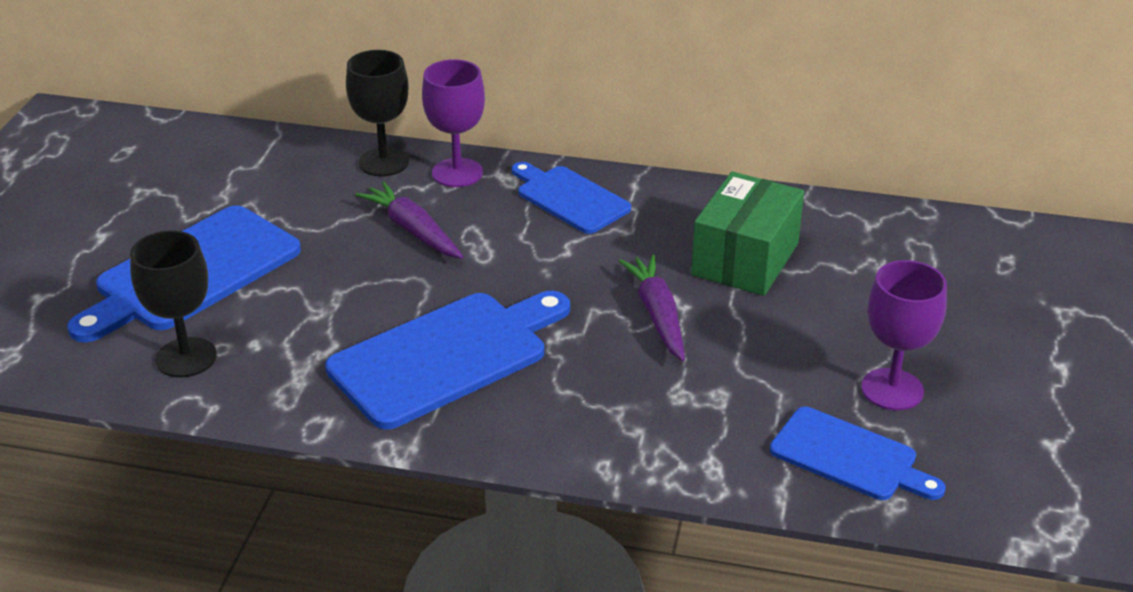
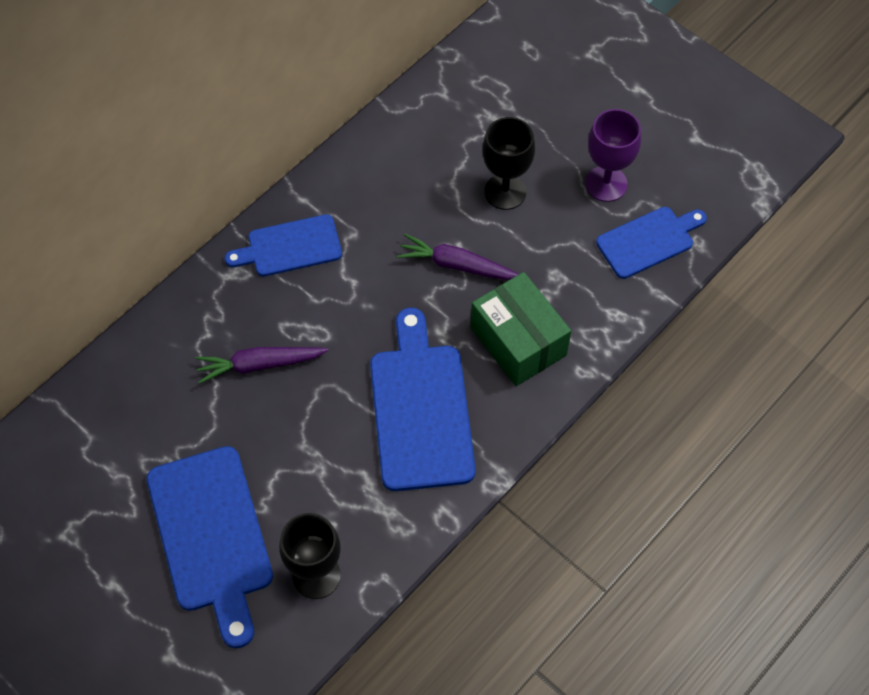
camera: 60 degrees left, 25 degrees up
(383, 162) = (153, 344): black goblet -> black goblet (505, 192)
(457, 173) = (205, 302): purple goblet -> none
(745, 259) = (432, 183): green box -> green box (518, 341)

